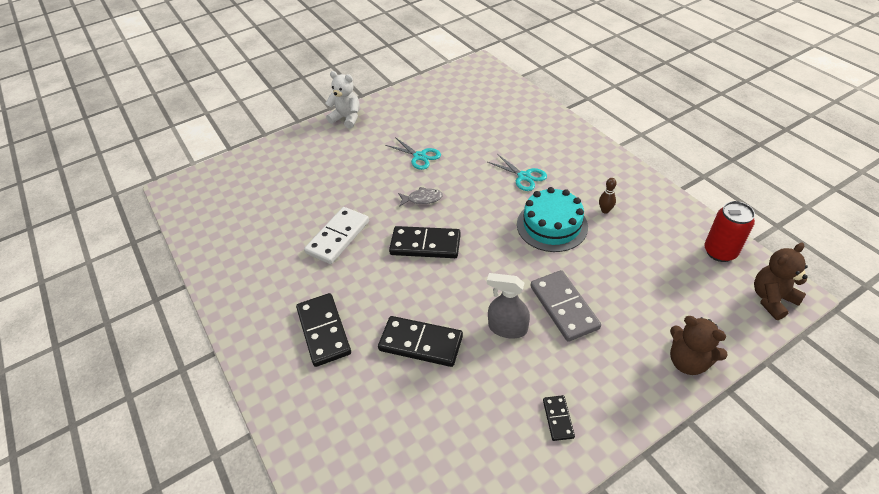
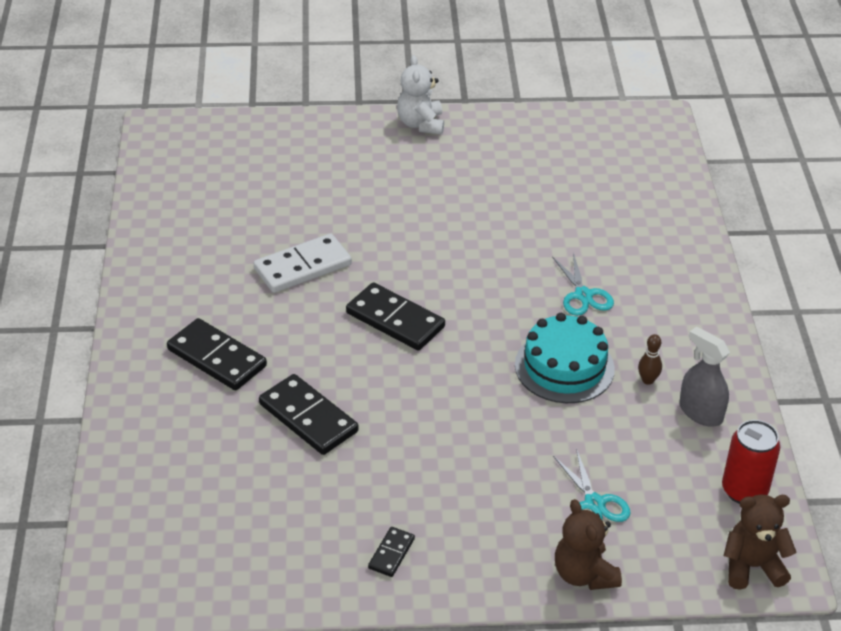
camera: 25 degrees right, 5 degrees down
(323, 331) = (216, 358): black domino -> black domino turned 60 degrees counterclockwise
(347, 118) = (421, 124): white teddy bear -> white teddy bear turned 150 degrees counterclockwise
(419, 156) = (473, 213): turquoise scissors -> turquoise scissors (594, 503)
(422, 199) = (434, 266): grey fish -> none
(507, 328) = (413, 448): grey spray bottle -> grey spray bottle (700, 412)
(563, 307) = (495, 457): grey domino -> none

